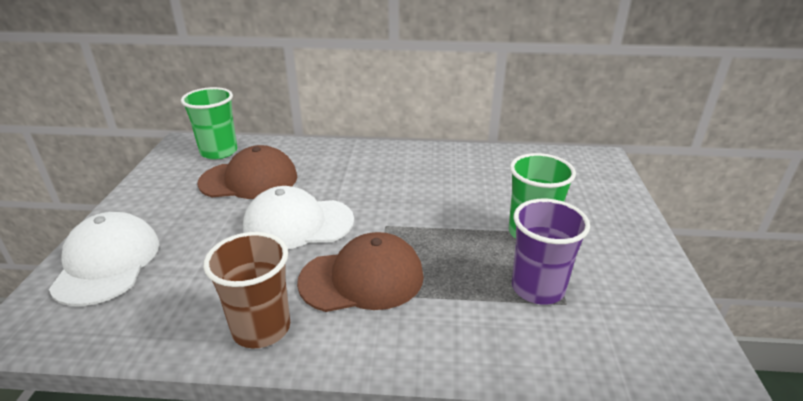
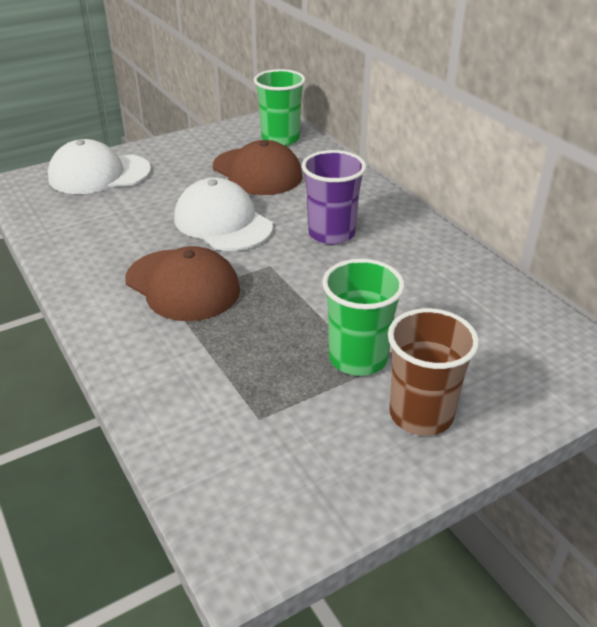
camera: 55 degrees right, 5 degrees up
(107, 263) = (99, 174): white cap -> white cap turned 150 degrees counterclockwise
(261, 328) = (87, 266): brown cup -> brown cup (421, 414)
(537, 288) = (265, 391): purple cup -> purple cup (331, 233)

